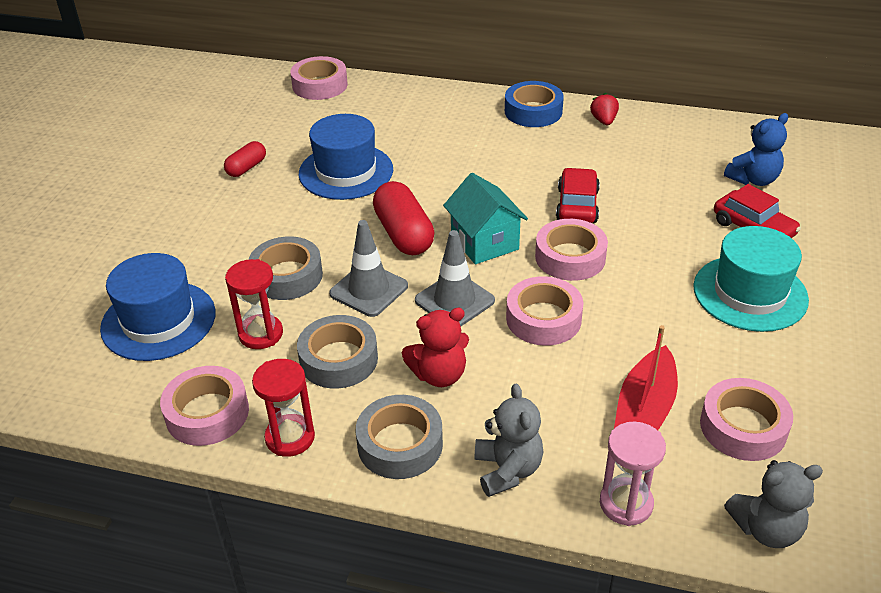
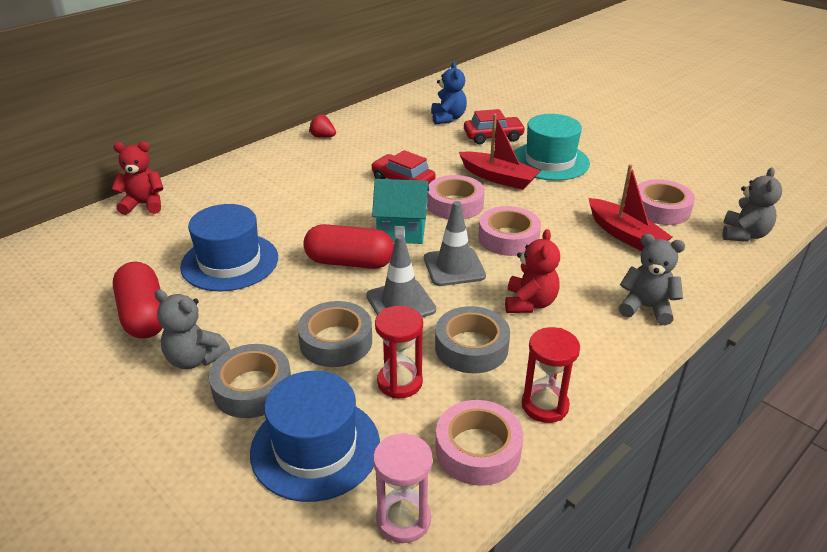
camera: 60 degrees left, 5 degrees down
(215, 216) = (195, 359): none -> grey teddy bear
(246, 168) = (144, 315): red capsule -> red capsule, size x1.76
(320, 85) = (78, 232): pink tape -> none
(384, 91) = (144, 205): none -> red teddy bear
(400, 444) = (591, 348): grey tape -> grey tape (252, 388)
(533, 111) = (273, 156): blue tape -> none
(626, 503) = (701, 273): pink hourglass -> pink hourglass (403, 519)
(661, 267) = (498, 178): none -> red boat

